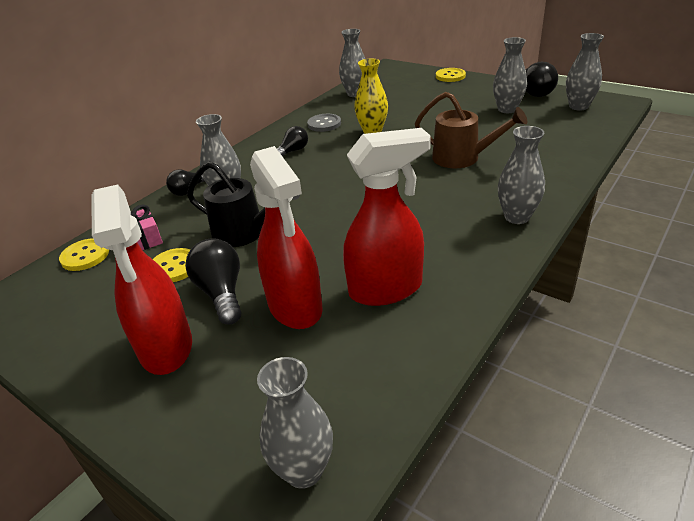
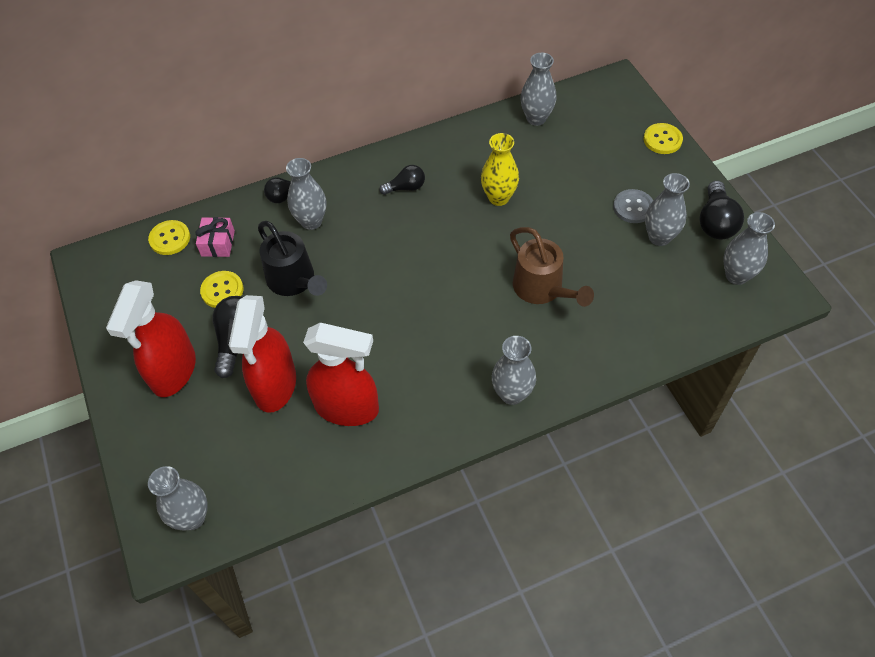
camera: 30 degrees right, 20 degrees up
(324, 124) = (465, 158): grey button -> grey button (633, 207)

